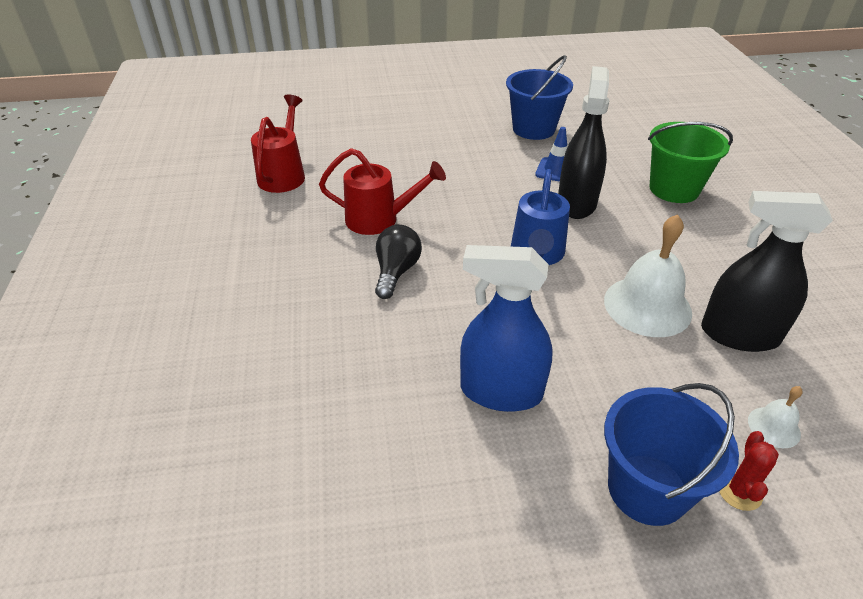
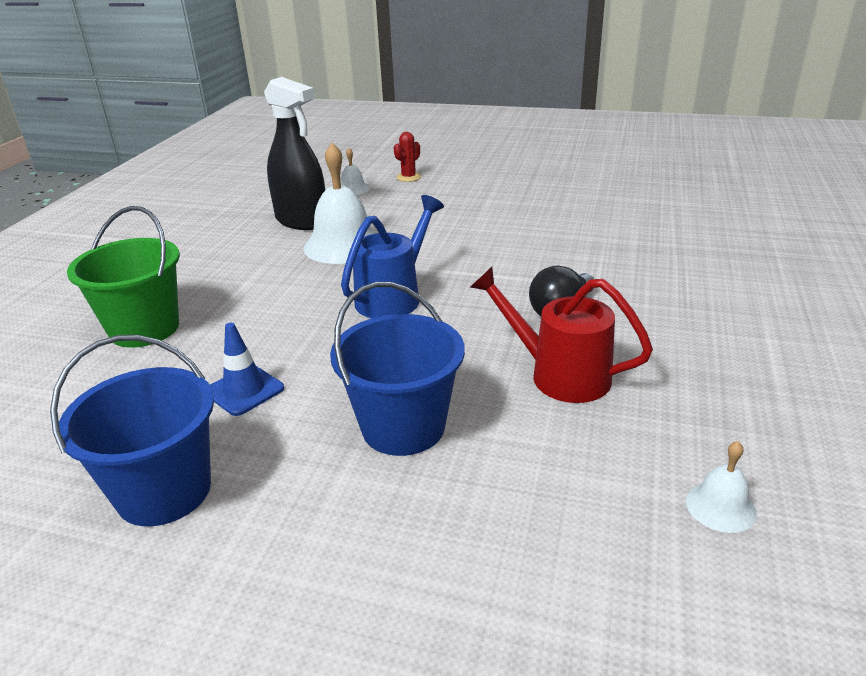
camera: 155 degrees left, 10 degrees down
(284, 174) = (720, 507): red watering can -> white bell
(501, 391) = (513, 225): blue spray bottle -> none
(576, 203) = (282, 338): black spray bottle -> none
(647, 489) = (458, 184): blue bucket -> blue bucket (403, 427)

